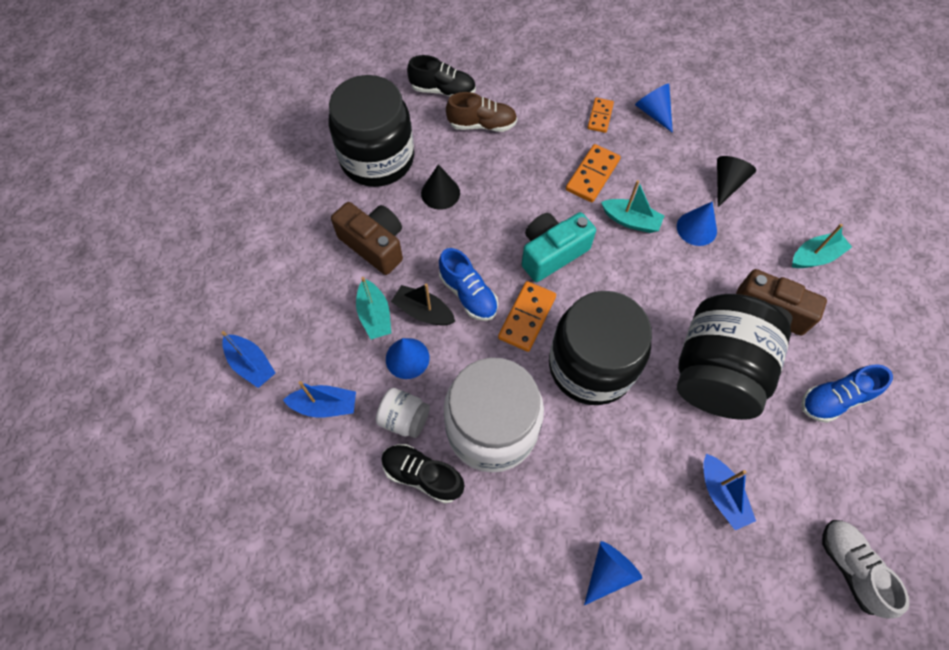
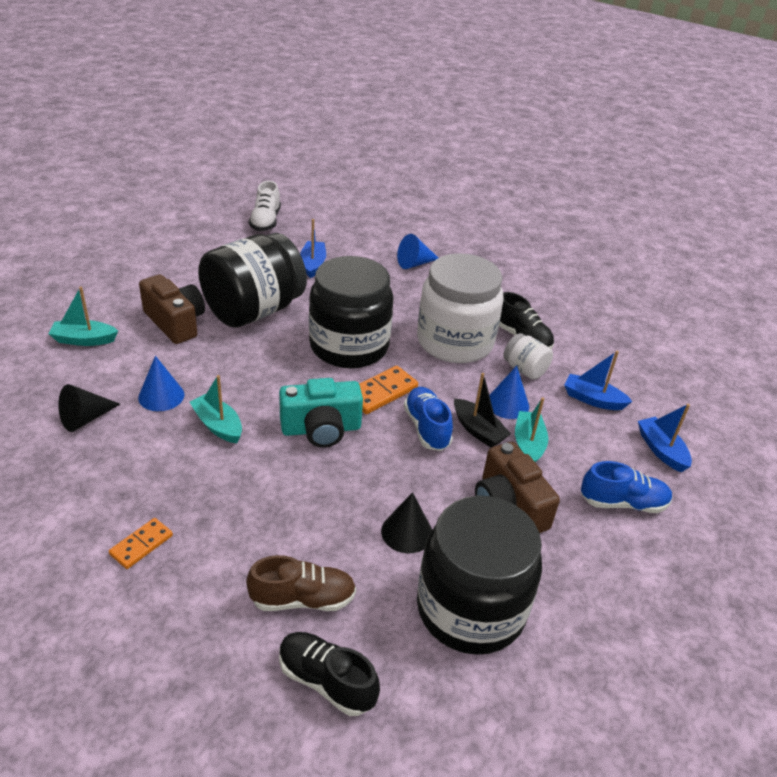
camera: 160 degrees left, 25 degrees down
(482, 125) = (303, 599): brown shoe -> brown shoe turned 150 degrees clockwise
(592, 175) = (216, 482): orange domino -> none
(653, 113) = (72, 522): blue cone -> none
(834, 399) = (184, 272): blue shoe -> blue shoe (623, 503)

